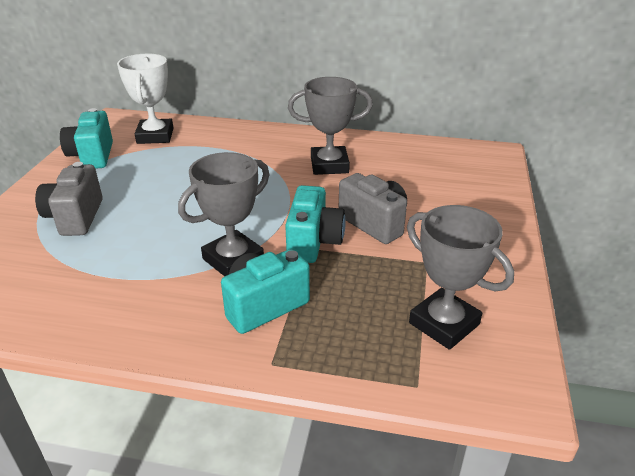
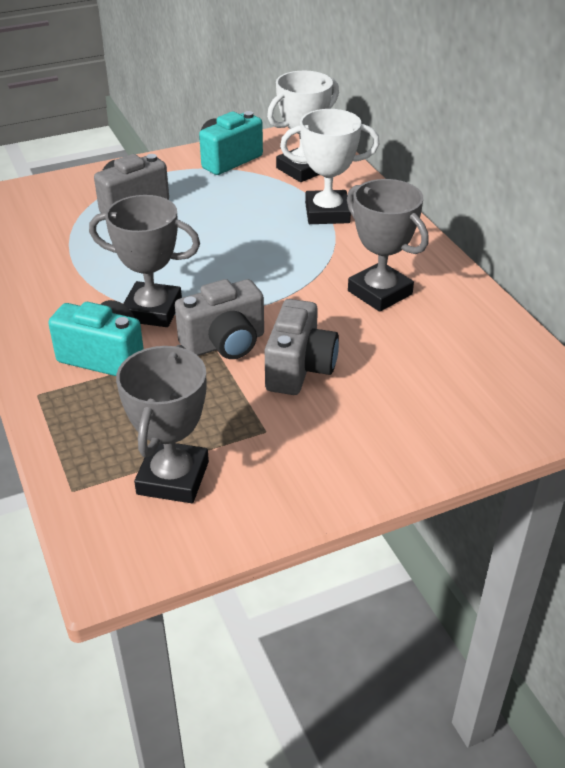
camera: 55 degrees right, 5 degrees up
(219, 148) = (327, 213): none -> white trophy
(313, 242) = (224, 344): turquoise camera -> grey camera

